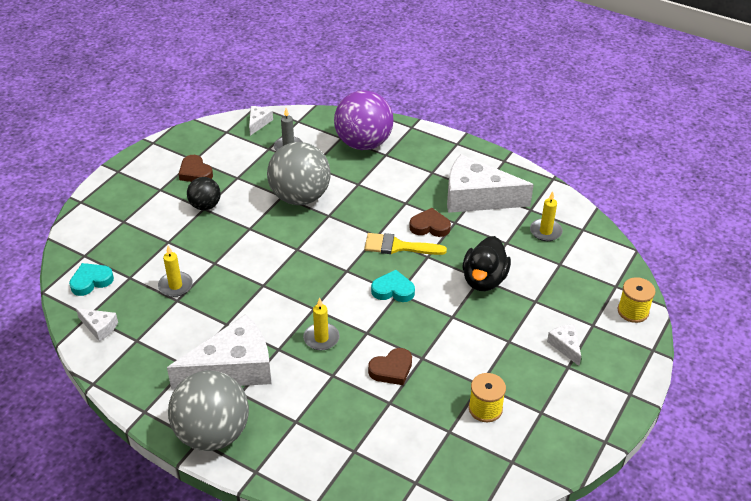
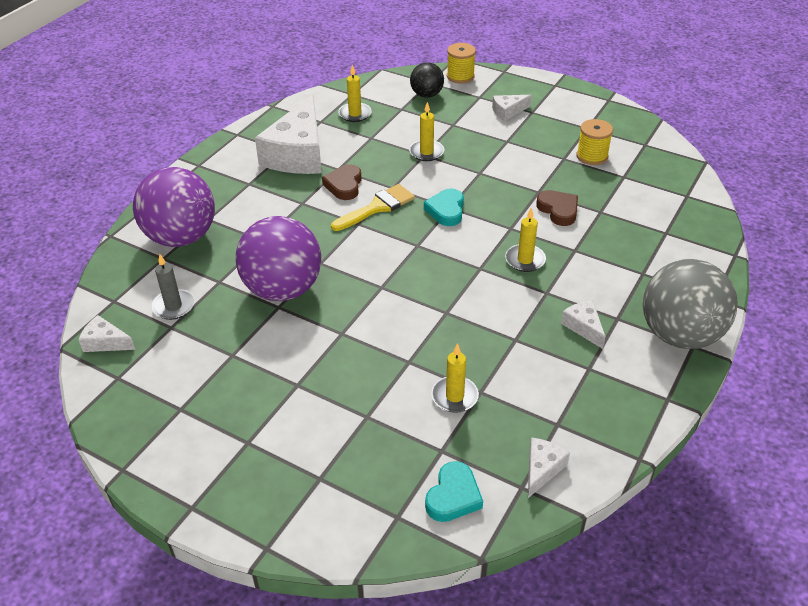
camera: 90 degrees left, 0 degrees up
(91, 281) = (453, 496): turquoise heart -> turquoise heart turned 120 degrees counterclockwise
(195, 172) = (213, 403): brown heart -> none
(205, 206) = (292, 383): black ball -> black ball (426, 95)
(233, 368) = (583, 327): white cheese -> white cheese, size x0.44
(300, 197) = (283, 289): grey ball -> purple ball
(398, 246) = (377, 207): yellow brush -> yellow brush turned 135 degrees counterclockwise
(484, 280) = (426, 152): black duck -> yellow candle

